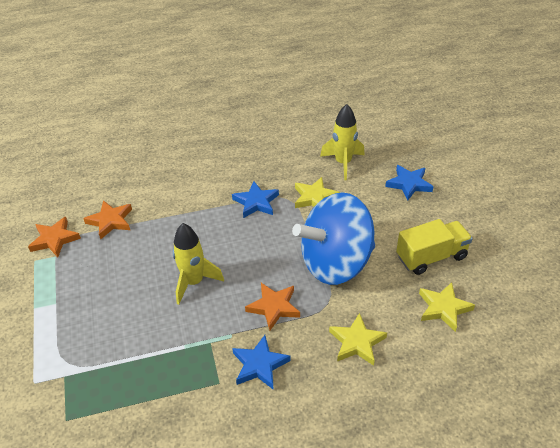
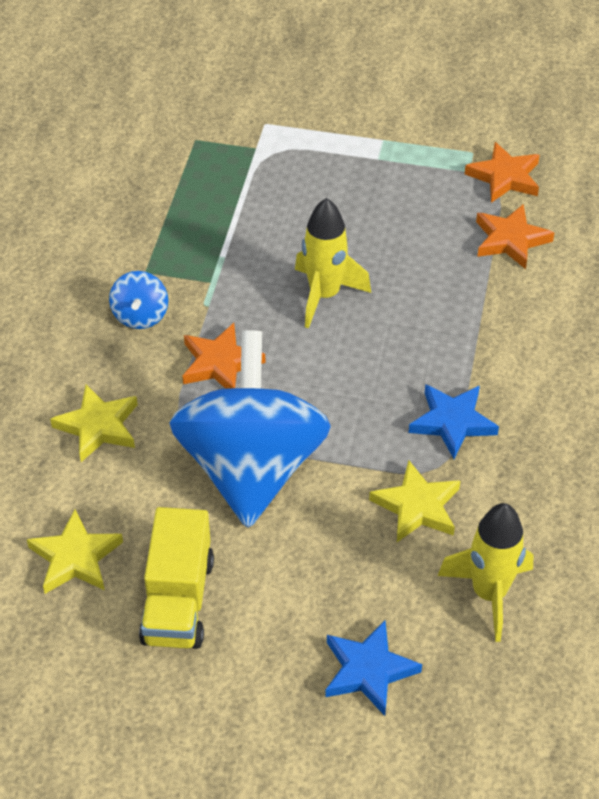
camera: 115 degrees right, 5 degrees up
(259, 365) = (140, 316): blue star -> blue spinning top

